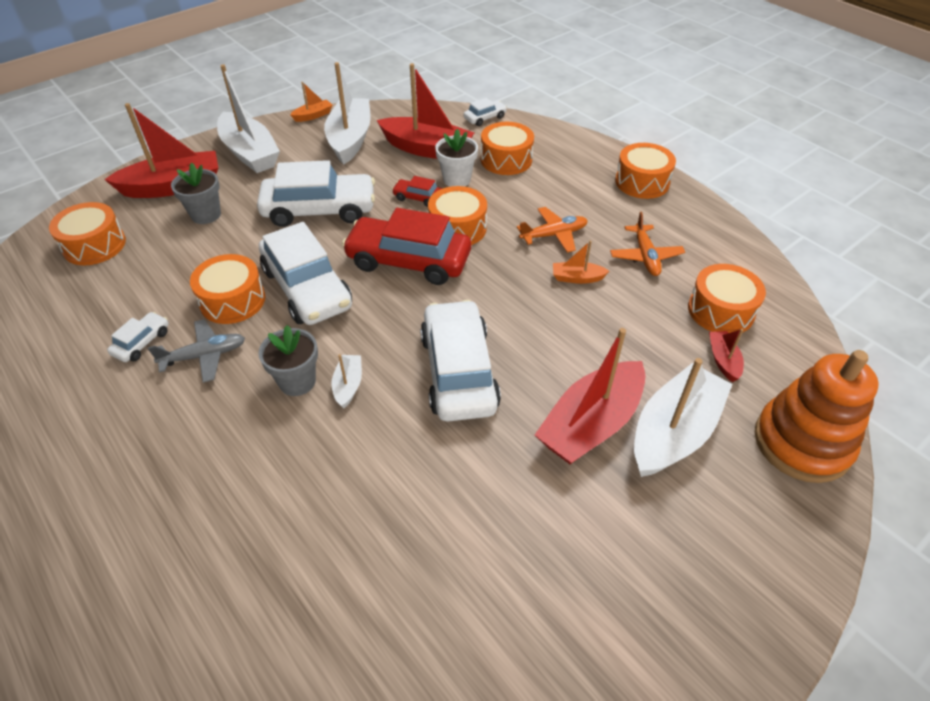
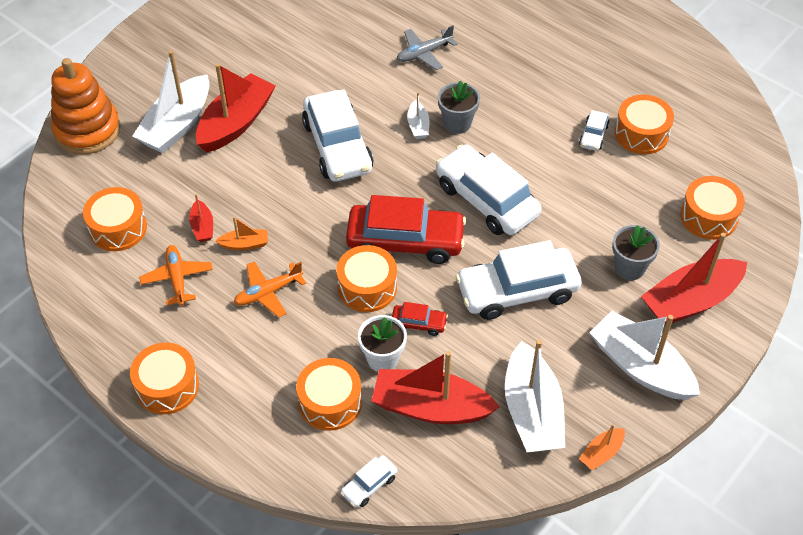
camera: 170 degrees right, 5 degrees up
(204, 356) = (538, 132): grey plane -> grey plane (424, 53)
(232, 300) = (544, 180): orange drum -> orange drum (641, 134)
(723, 360) = (127, 183): red boat -> red boat (202, 227)

